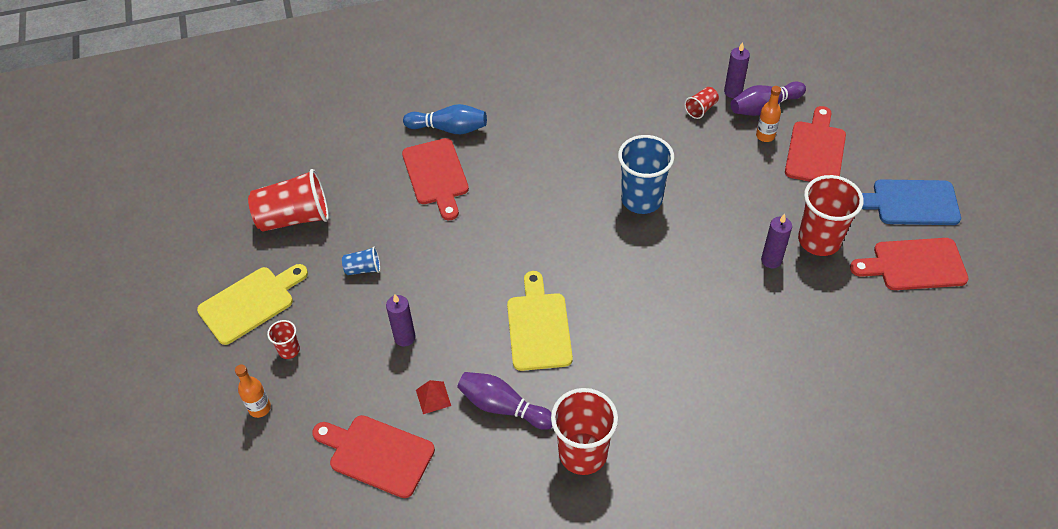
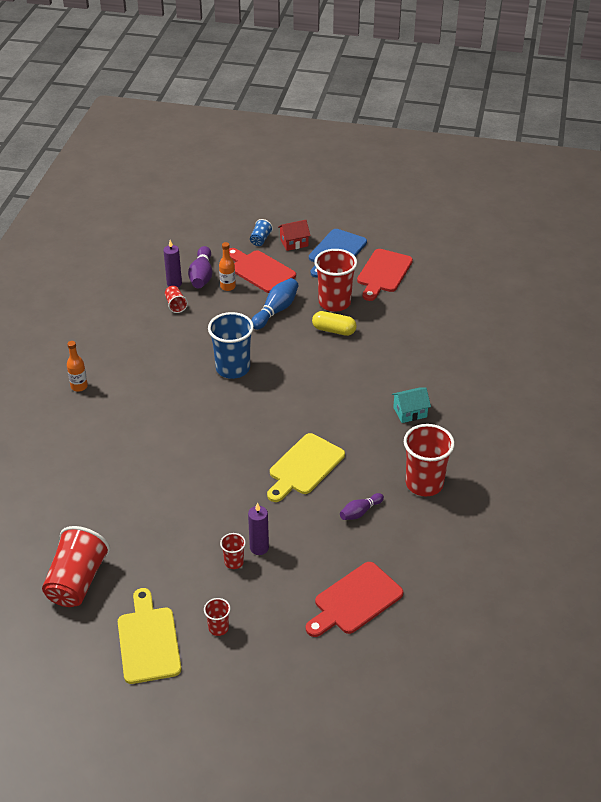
camera: 65 degrees left, 10 degrees down
(259, 408) = (263, 665): orange bottle -> orange bottle (79, 386)
(363, 269) = (171, 552): blue cup -> blue cup (260, 239)
(375, 325) = (234, 562): none -> red cup
(433, 397) = (326, 549): red pyramid -> none
(436, 175) = (111, 472): red cutting board -> none
(449, 128) = (67, 447): blue bowling pin -> blue bowling pin (276, 311)
(503, 407) = (360, 512): purple bowling pin -> purple bowling pin, size x0.62
(538, 327) = (304, 467): yellow cutting board -> yellow cutting board turned 75 degrees counterclockwise
(689, 392) = (410, 412): none -> turquoise house
(771, 260) = (334, 330): purple candle -> yellow capsule
(891, 157) = (294, 243): none -> red house

